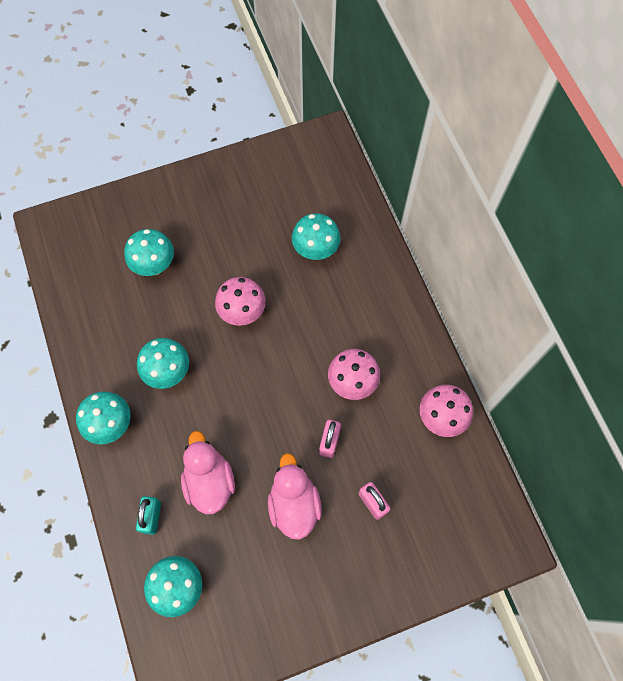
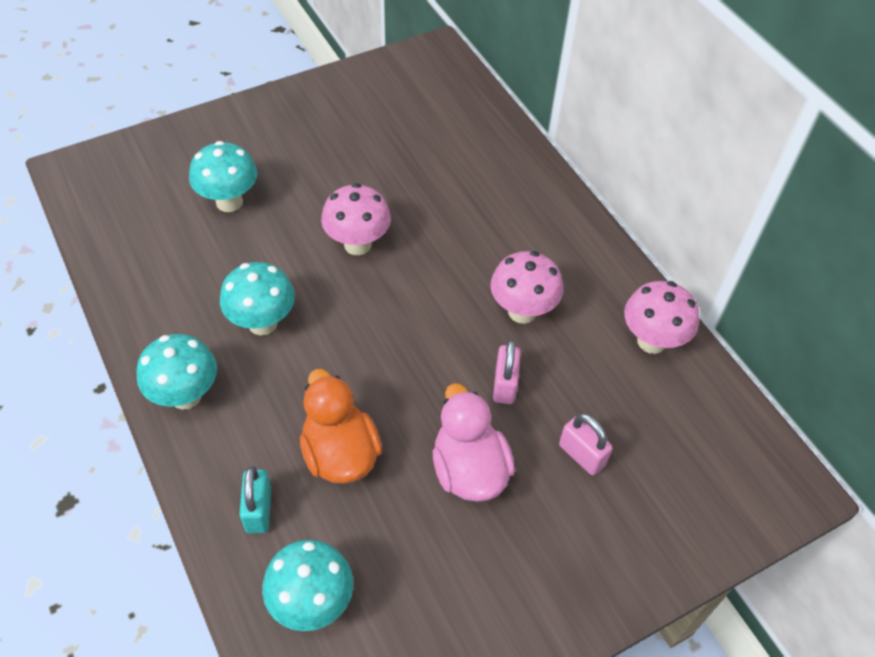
camera: 10 degrees left, 15 degrees down
(209, 481) = (340, 453): pink duck -> orange duck
(315, 251) = (444, 168): turquoise mushroom -> none

